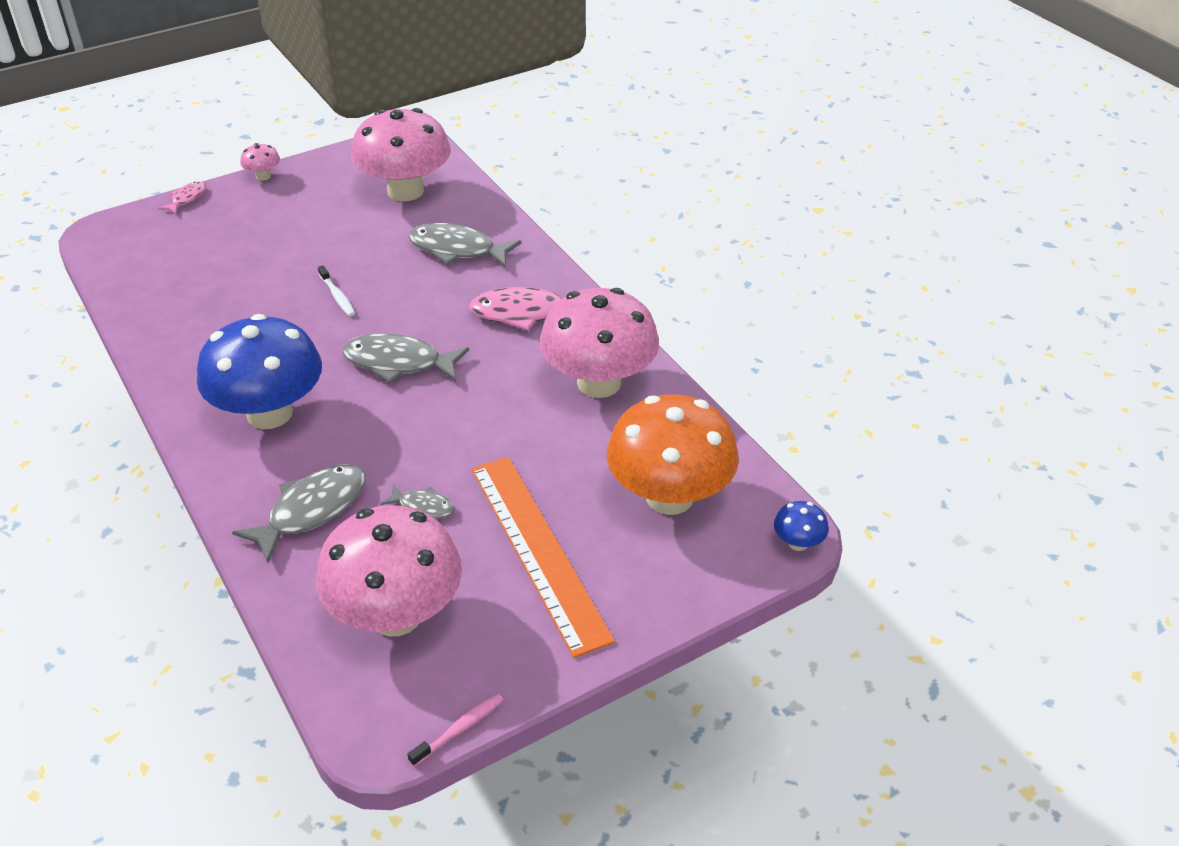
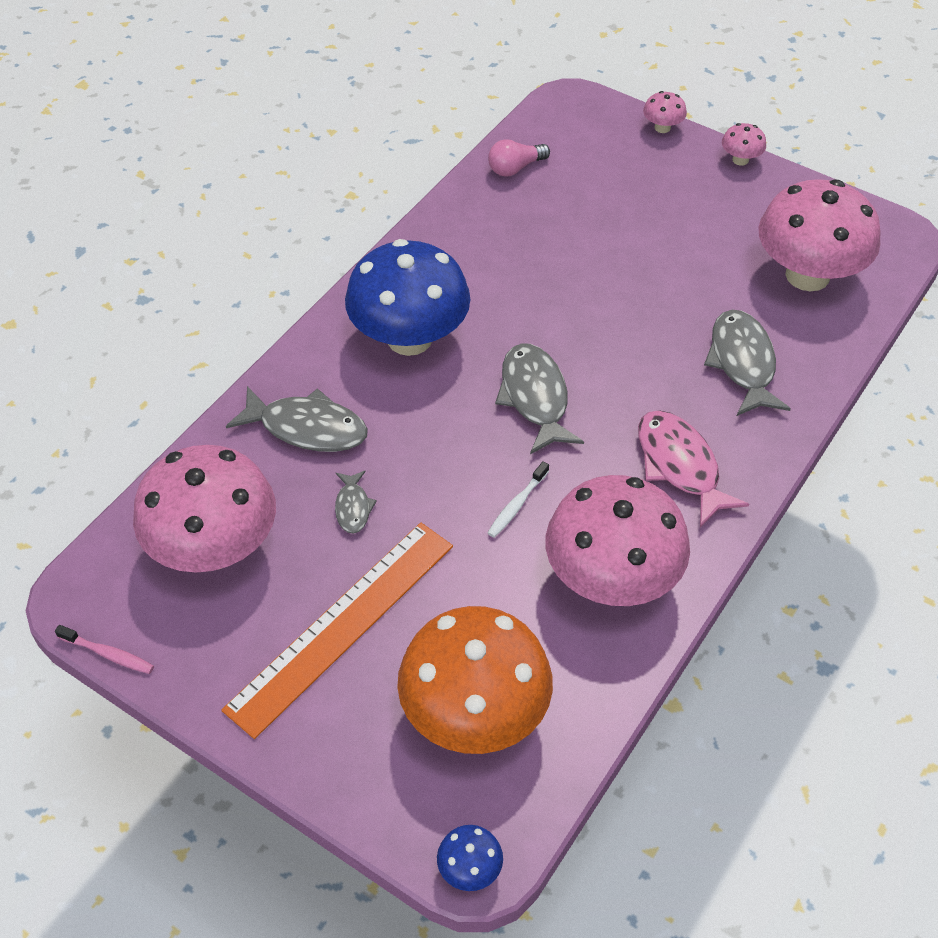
camera: 65 degrees right, 10 degrees up
(141, 288) = (515, 168): none -> pink light bulb
(186, 199) = (662, 128): pink fish -> pink mushroom
(337, 296) = (600, 305): white toothbrush -> white toothbrush (517, 505)

